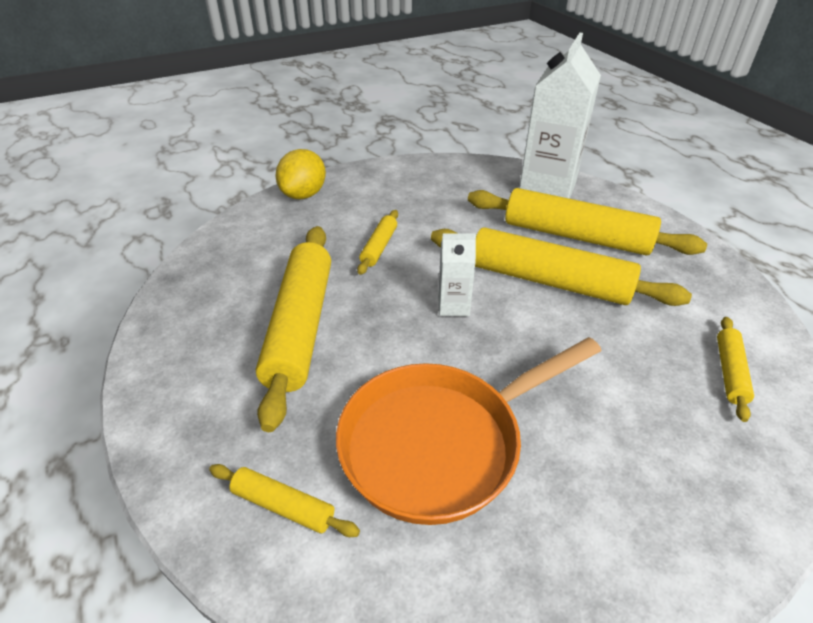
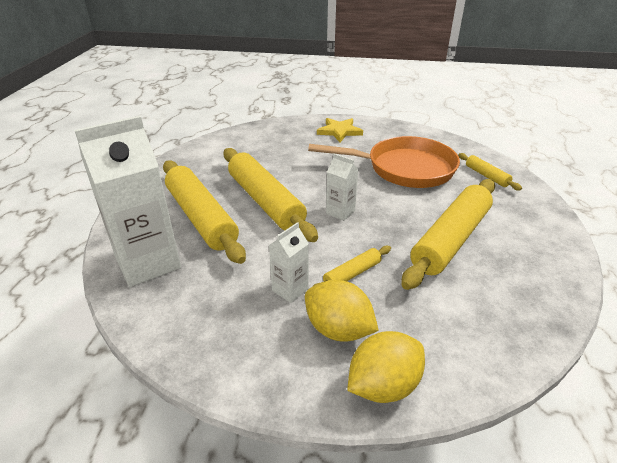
camera: 145 degrees left, 5 degrees down
(356, 208) = (338, 329): none -> yellow lemon
(417, 216) = (290, 290): none -> white carton
(662, 508) = (339, 131): none -> yellow star
(729, 372) = (250, 143): yellow rolling pin -> none

